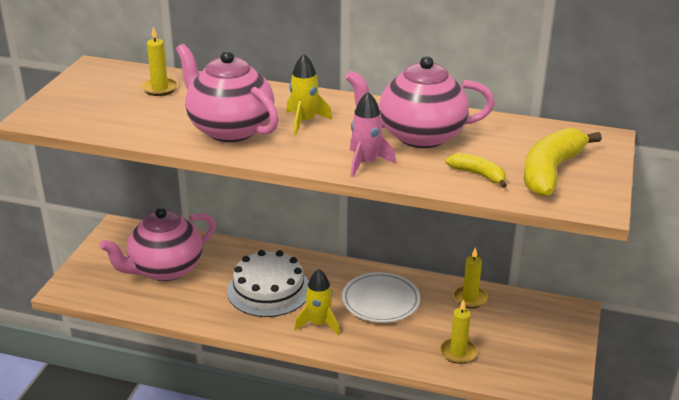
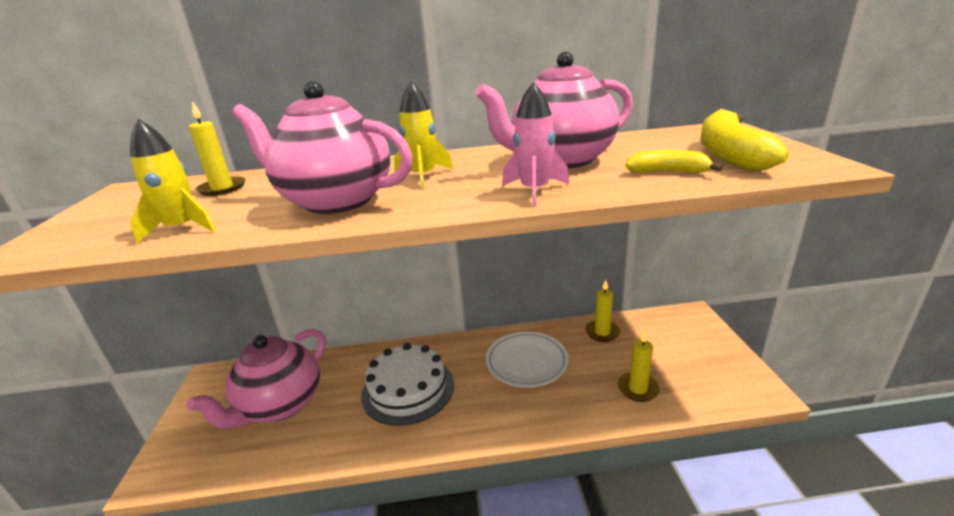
camera: 20 degrees left, 5 degrees down
(319, 323) = (482, 408): yellow rocket -> yellow rocket (182, 228)

